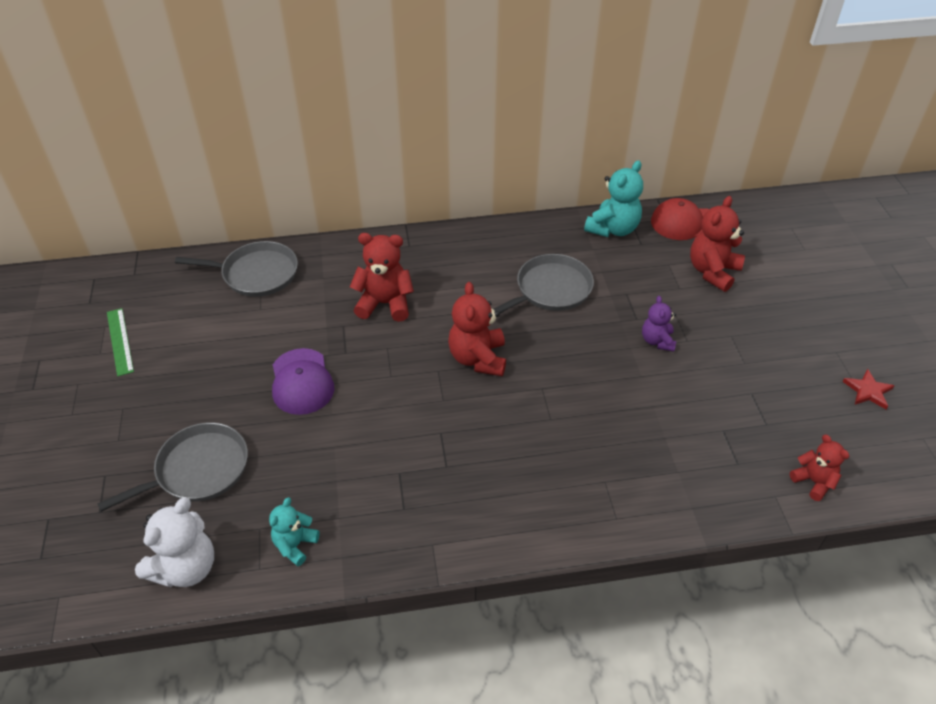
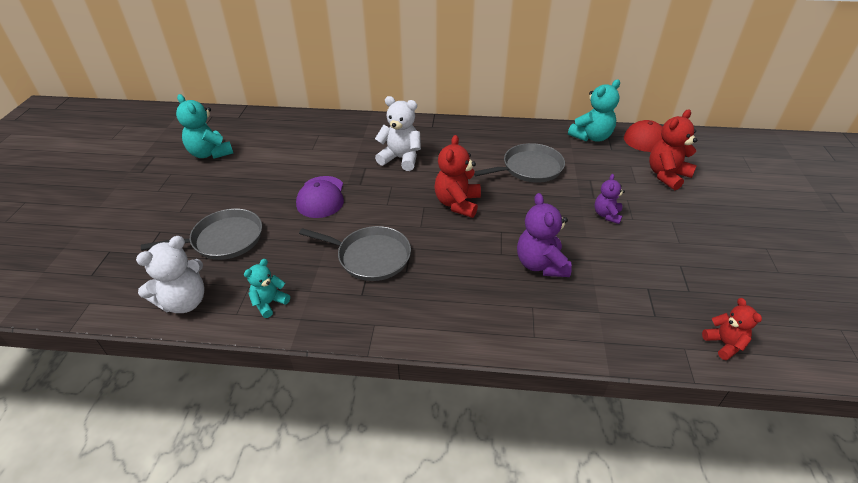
camera: 15 degrees right, 5 degrees down
(120, 341) = (210, 153): green ruler -> turquoise teddy bear
(256, 274) = (318, 128): grey pan -> grey pan (370, 257)
(385, 304) = (401, 159): red teddy bear -> white teddy bear
(599, 424) = (540, 264): none -> purple teddy bear
(868, 391) = (791, 282): red star -> none

